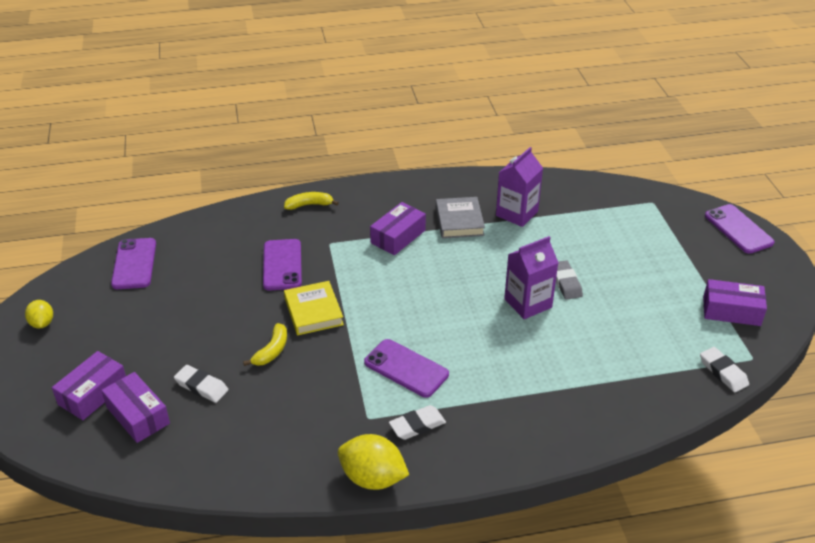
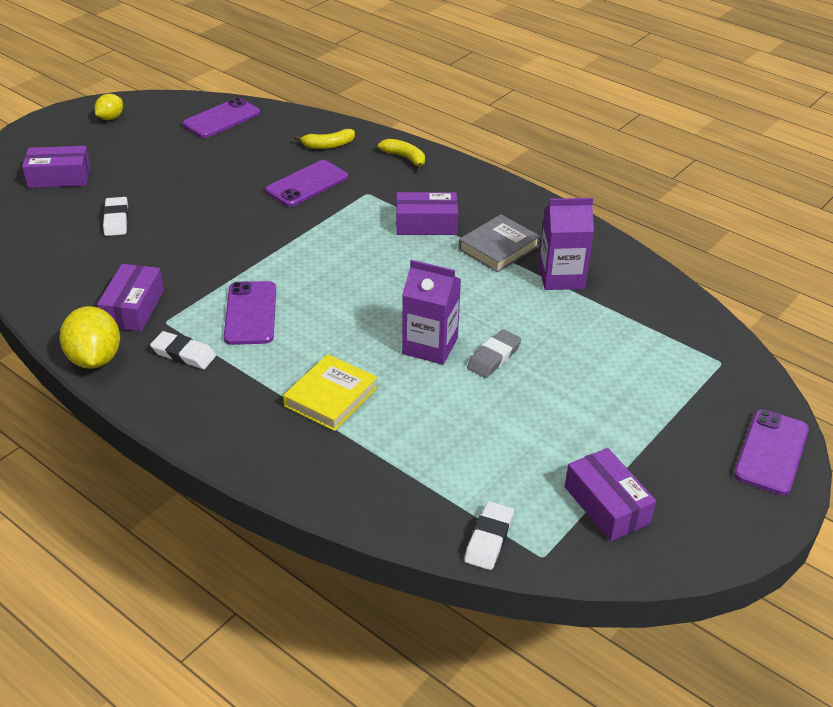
camera: 50 degrees right, 0 degrees up
(138, 415) = (56, 208): purple box -> purple box (133, 308)
(272, 351) = (194, 232): yellow banana -> yellow banana (328, 145)
(313, 311) = (267, 229): yellow book -> yellow book (331, 397)

